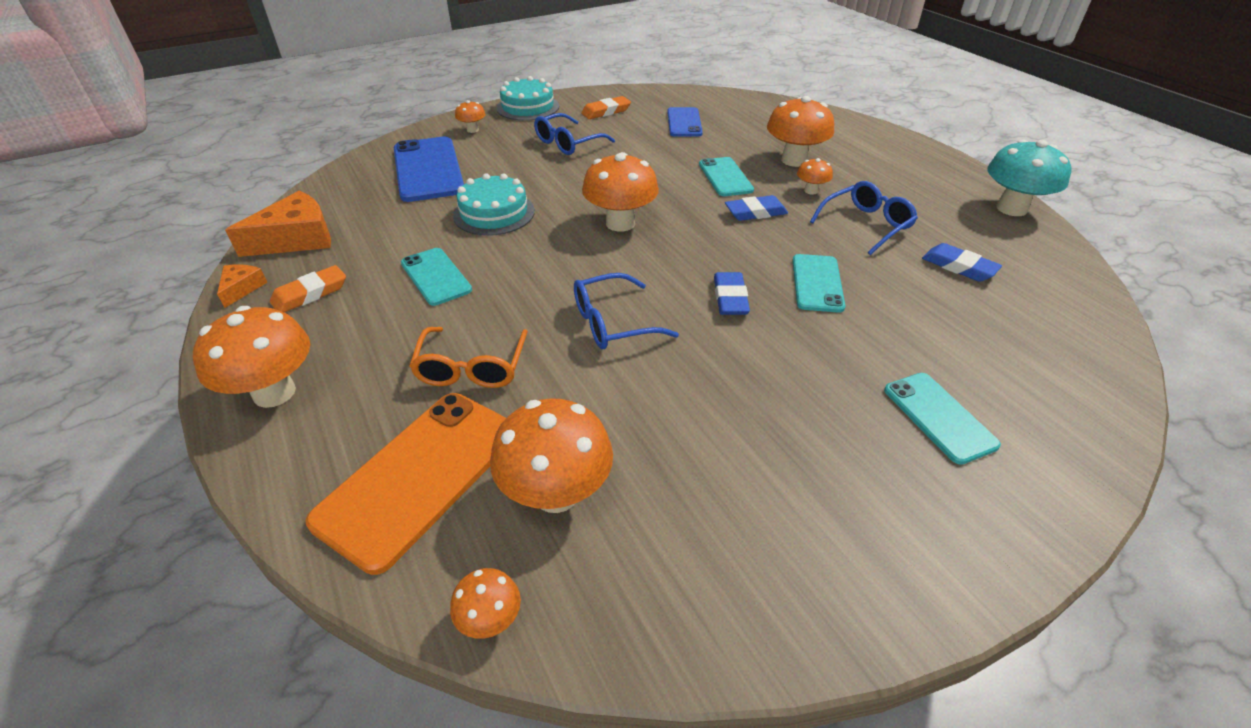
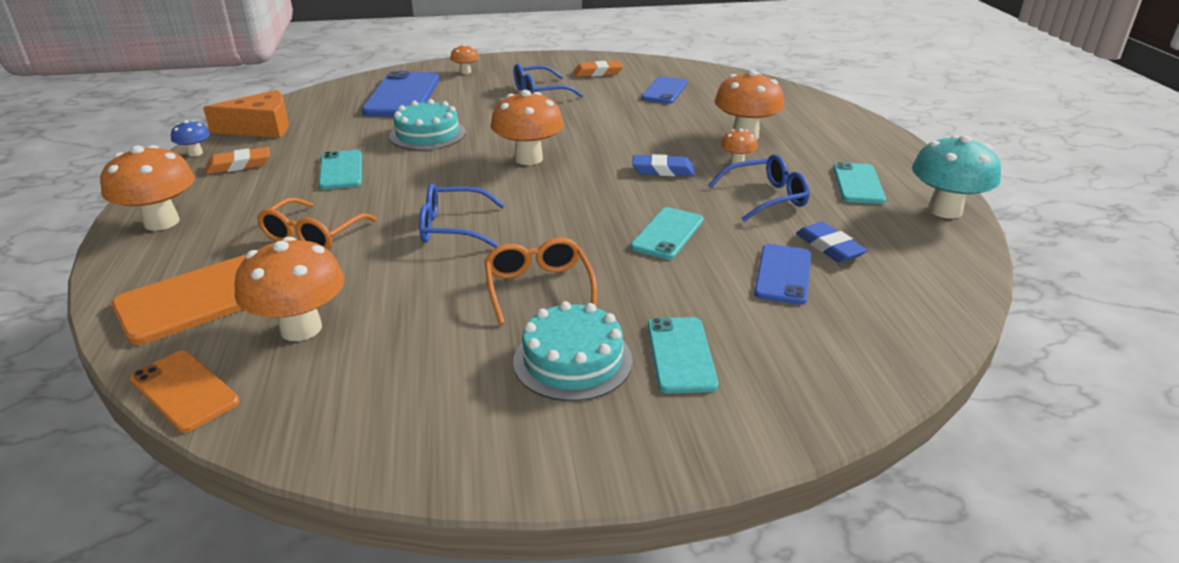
camera: 20 degrees right, 10 degrees down
(242, 288) = (195, 153): orange cheese -> blue mushroom
(490, 620) = (184, 391): orange mushroom -> orange phone
(527, 107) = (529, 61): turquoise cake -> turquoise cake (572, 360)
(725, 177) = (661, 139): turquoise phone -> turquoise phone (858, 184)
(730, 298) = (573, 229): blue eraser -> none
(753, 374) = (538, 287): none -> orange glasses
(947, 305) = (783, 274): none -> blue phone

